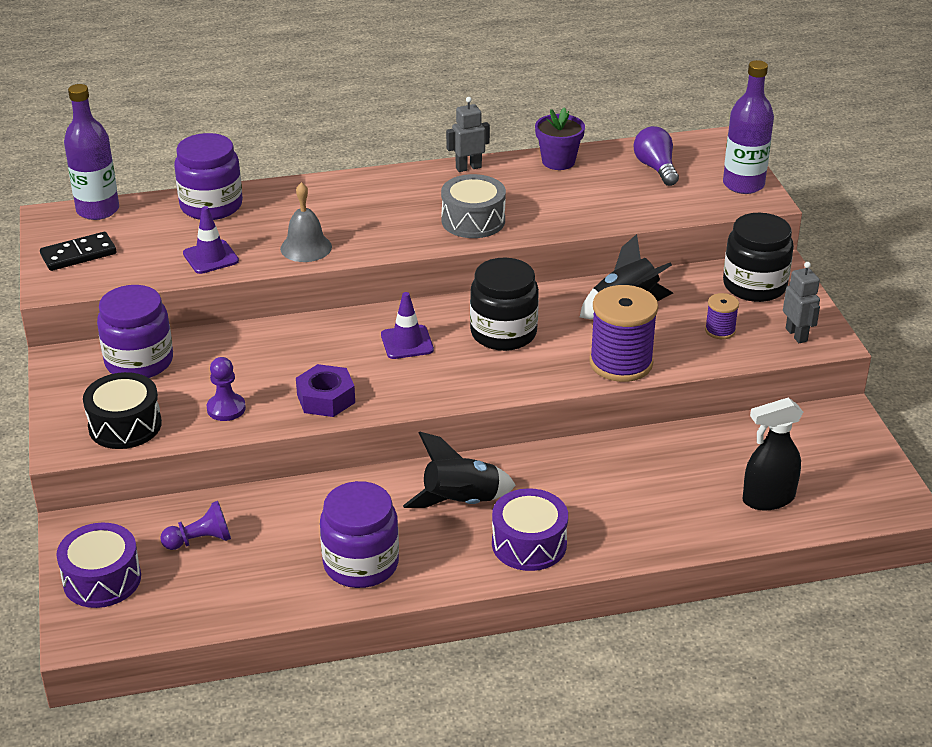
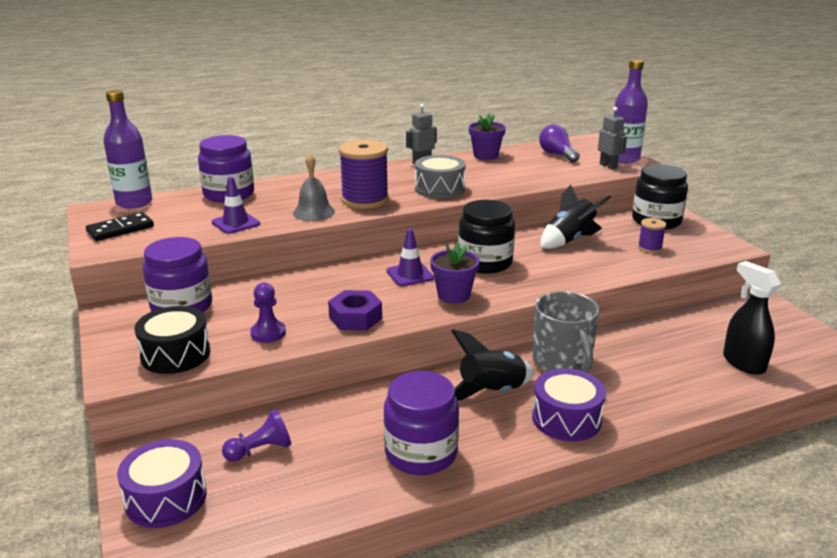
camera: 10 degrees left, 10 degrees down
(447, 379) = (454, 295): none -> purple flower pot
(556, 474) = (562, 363): none -> grey mug
(621, 363) = (587, 273): purple spool -> purple spool (365, 200)
(767, 499) = (743, 363): black spray bottle -> black spray bottle turned 90 degrees clockwise
(796, 335) = (707, 246): grey robot -> grey robot (608, 166)

